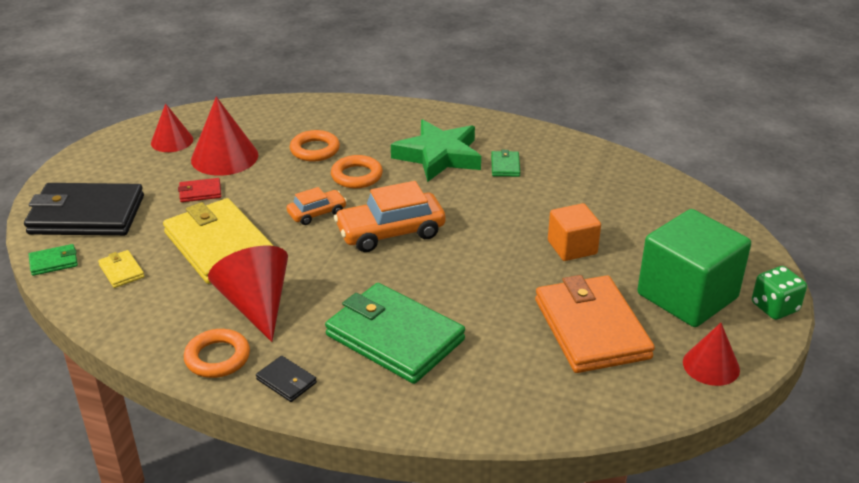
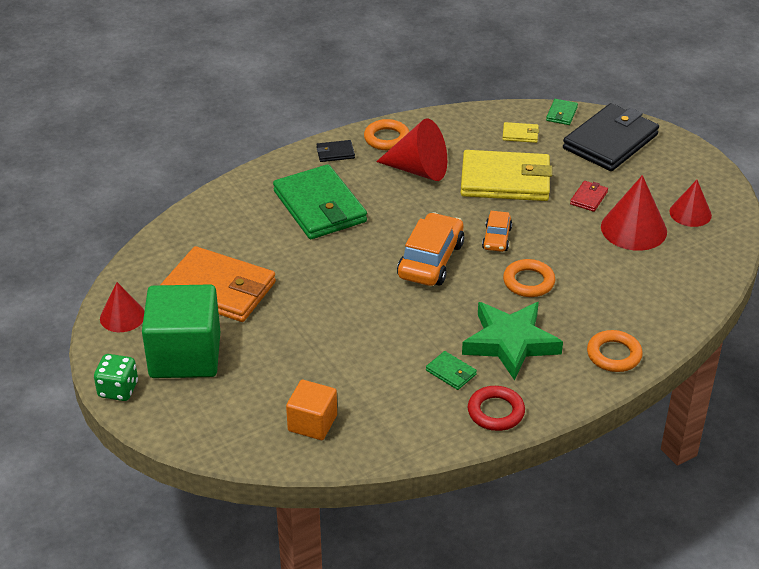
camera: 130 degrees right, 5 degrees up
(315, 150) = (596, 279): orange ring -> orange ring (614, 355)
(395, 337) = (319, 207): green wallet -> green wallet turned 75 degrees clockwise
(514, 135) = (496, 412): none -> red ring
(572, 247) = (304, 337): orange cube -> orange cube (312, 423)

